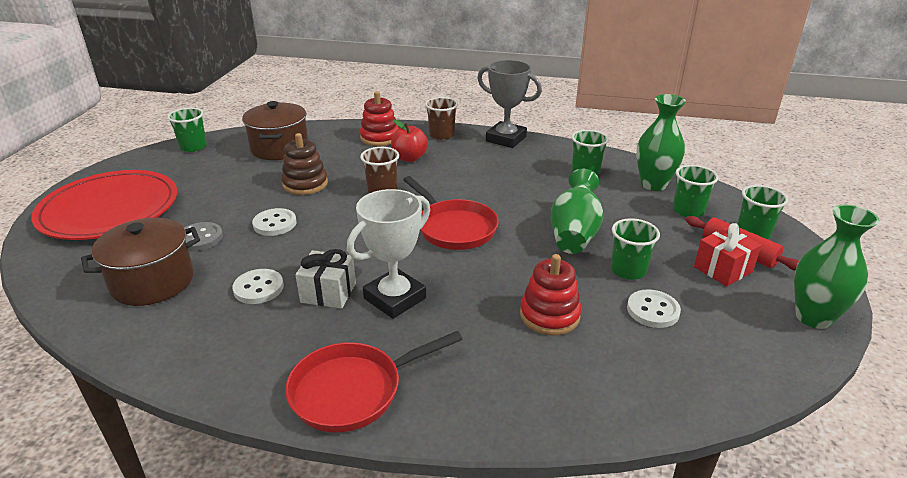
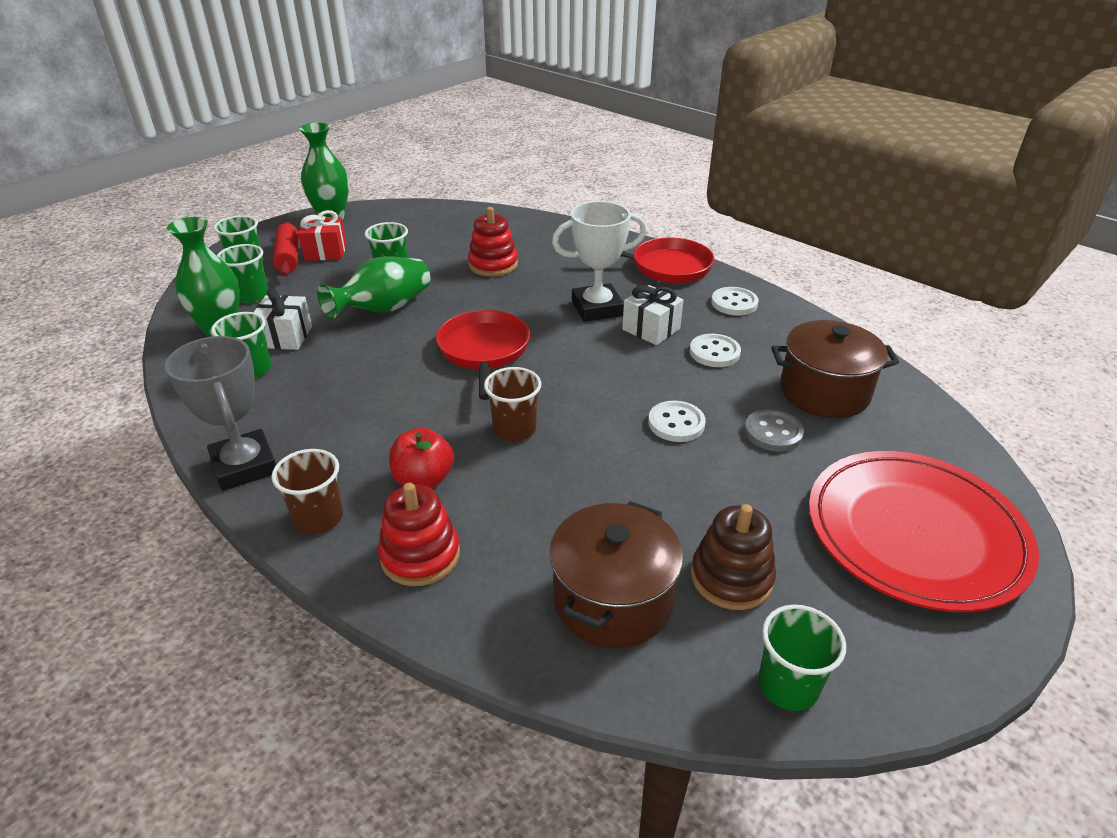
camera: 150 degrees left, 5 degrees up
(305, 184) = (609, 481): brown stacking toy -> brown stacking toy (731, 577)
(604, 193) = (285, 337): none -> white gift
(653, 310) = (420, 247): white button -> white button (734, 303)

